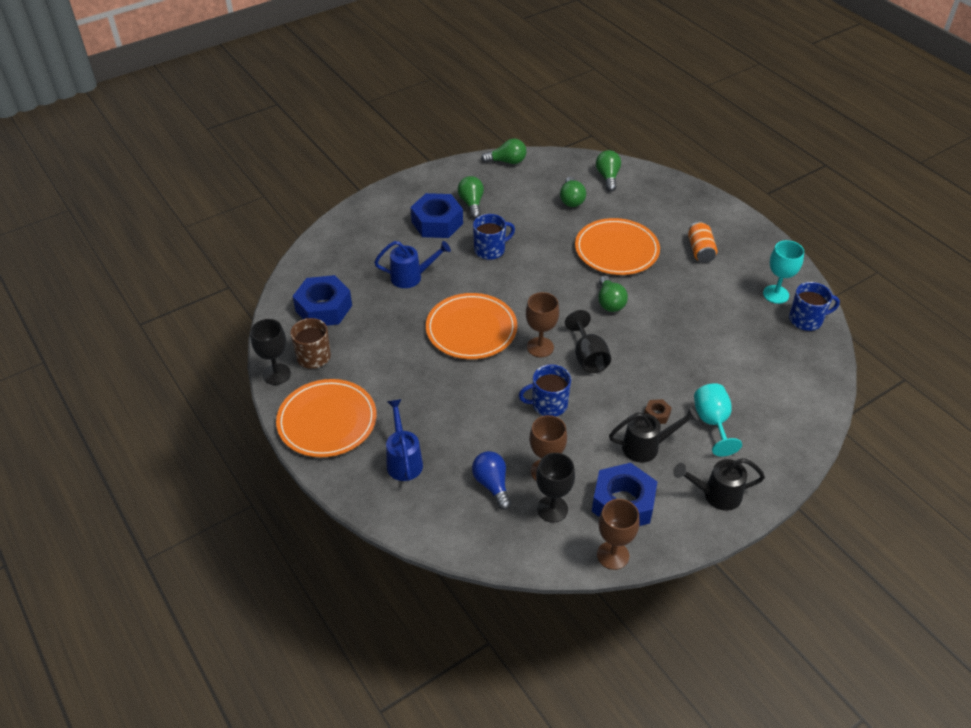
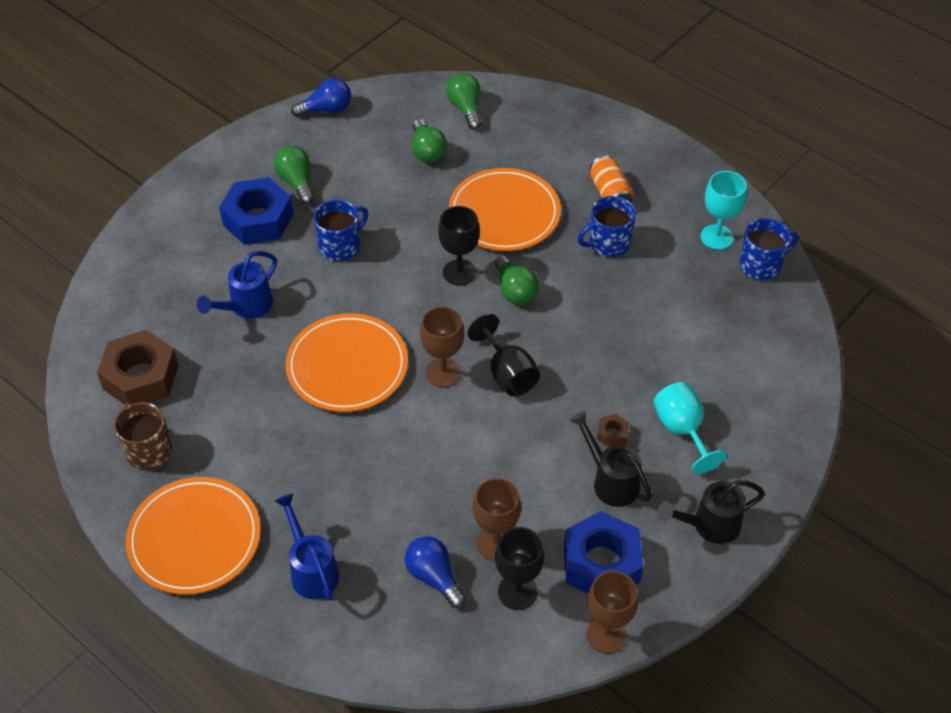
camera: 15 degrees left, 5 degrees up
(276, 374) = (106, 487): black goblet -> black goblet (459, 272)
(323, 308) = (141, 377): blue nut -> brown nut
(411, 277) = (246, 307): blue watering can -> blue watering can turned 150 degrees clockwise
(507, 161) = (326, 109): green light bulb -> blue light bulb
(548, 404) = (475, 450): blue mug -> blue mug (608, 243)
(646, 447) = (611, 481): black watering can -> black watering can turned 105 degrees counterclockwise

